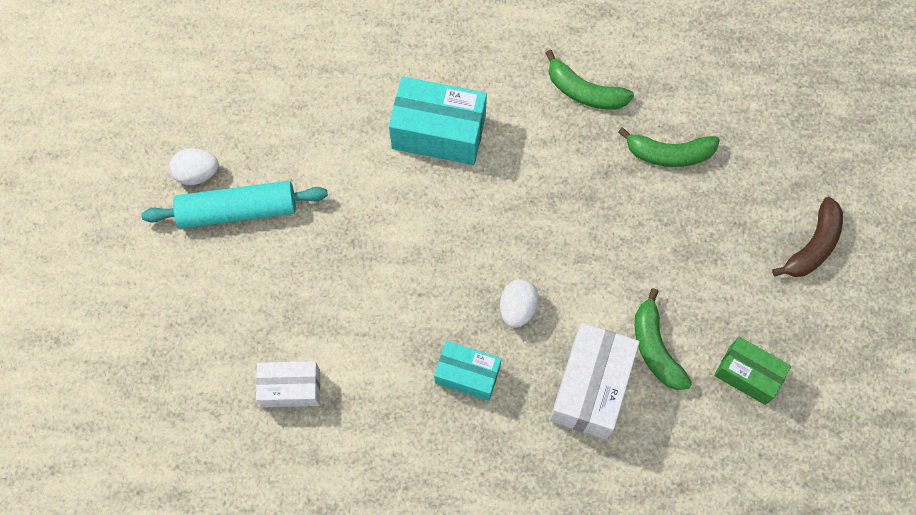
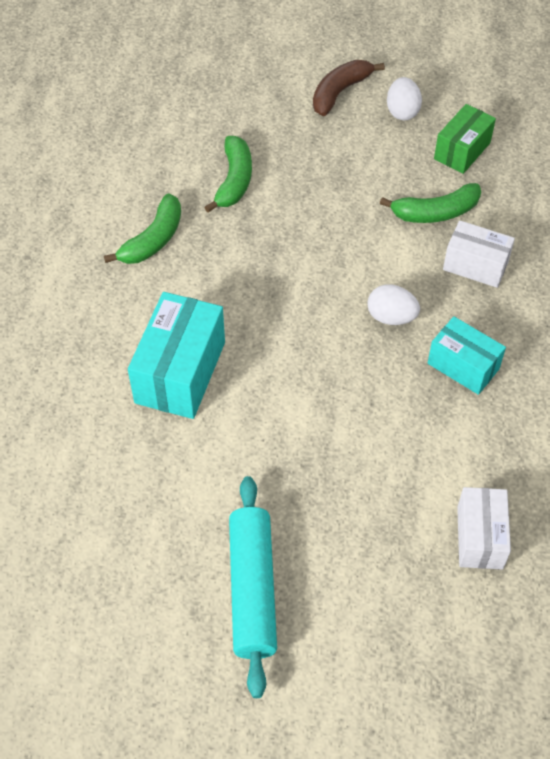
camera: 85 degrees left, 15 degrees down
(197, 173) = (196, 637): white egg -> white egg (402, 111)
(467, 375) = (463, 366): turquoise box -> turquoise box turned 75 degrees counterclockwise
(590, 387) = (475, 265): white box -> white box, size x0.63
(813, 246) = (340, 92): brown banana -> brown banana turned 90 degrees counterclockwise

